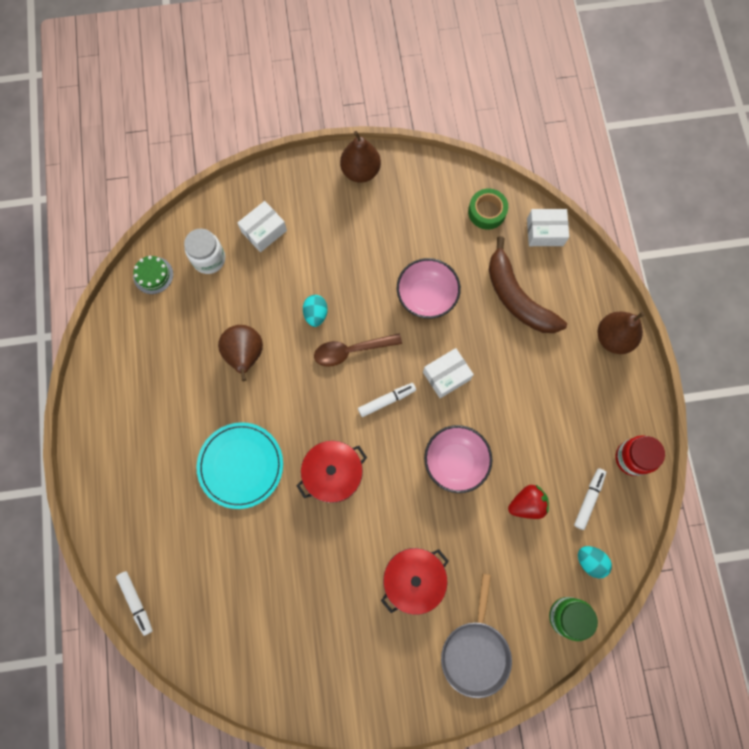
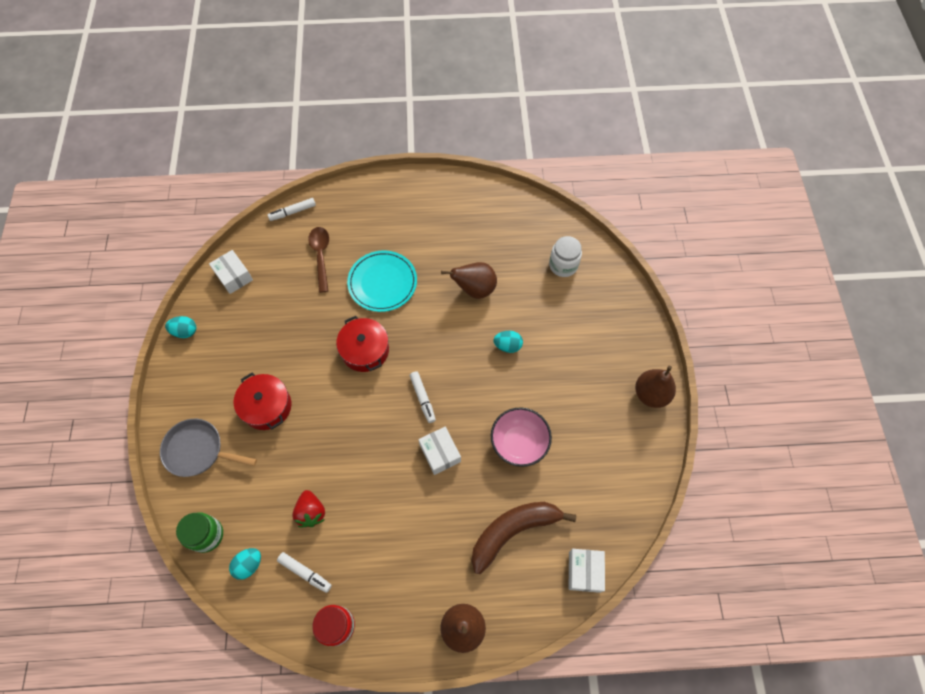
camera: 95 degrees right, 10 degrees down
(153, 275) = (550, 225): green cake -> none
(264, 231) = (589, 308): white box -> white box (234, 276)
(324, 711) = (185, 331): none -> turquoise egg
(351, 351) = (471, 373): brown spoon -> brown spoon (321, 256)
(455, 462) = (359, 452): pink bowl -> none
(487, 212) = (608, 512): green tape -> none

